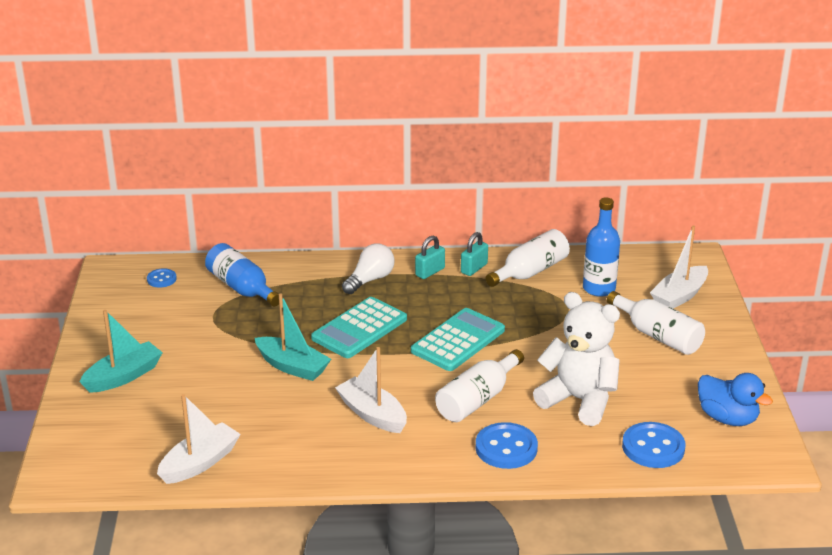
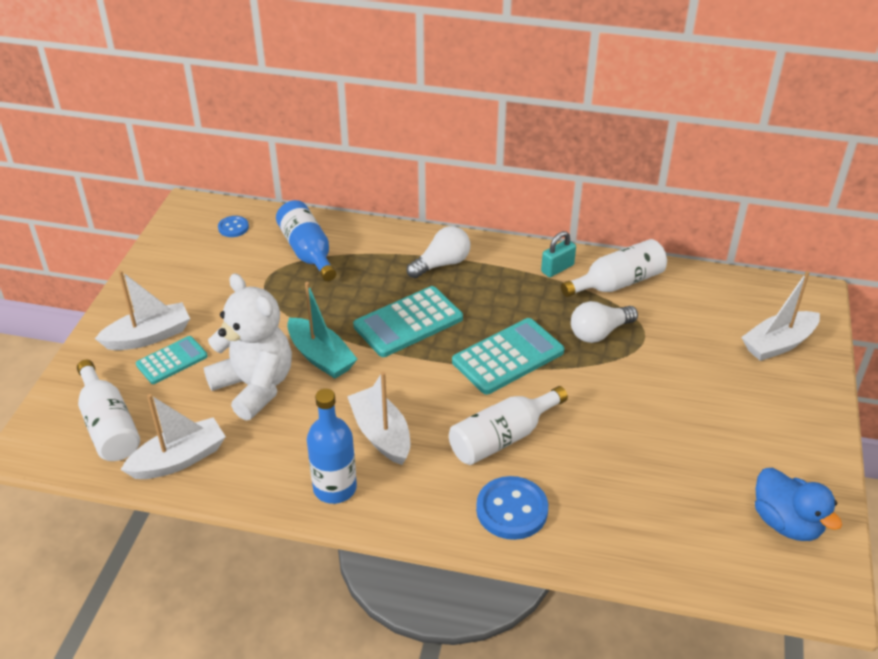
camera: 15 degrees right, 10 degrees up
(123, 376) = (148, 336): turquoise boat -> white boat
(155, 391) = (172, 360): none -> turquoise calculator
(430, 272) = (508, 265): turquoise padlock -> none
(529, 311) = (599, 332): none -> white light bulb
(579, 400) = (617, 462): white teddy bear -> white teddy bear (255, 386)
(599, 288) = (687, 318): blue bottle -> blue bottle (335, 488)
(653, 447) = (683, 545): blue button -> none
(657, 335) = (736, 392): white bottle -> white bottle (109, 425)

